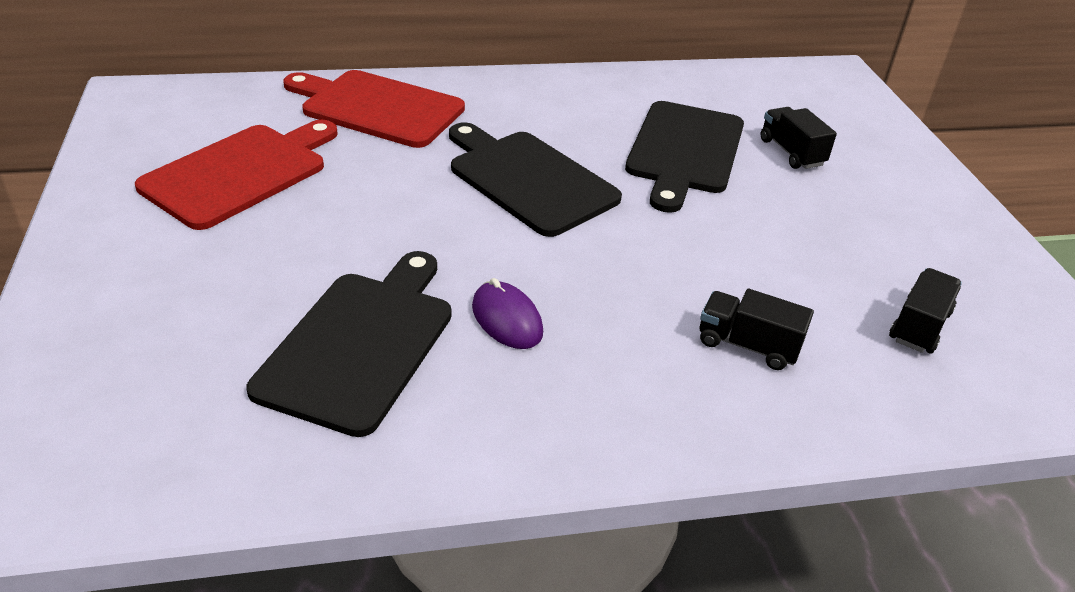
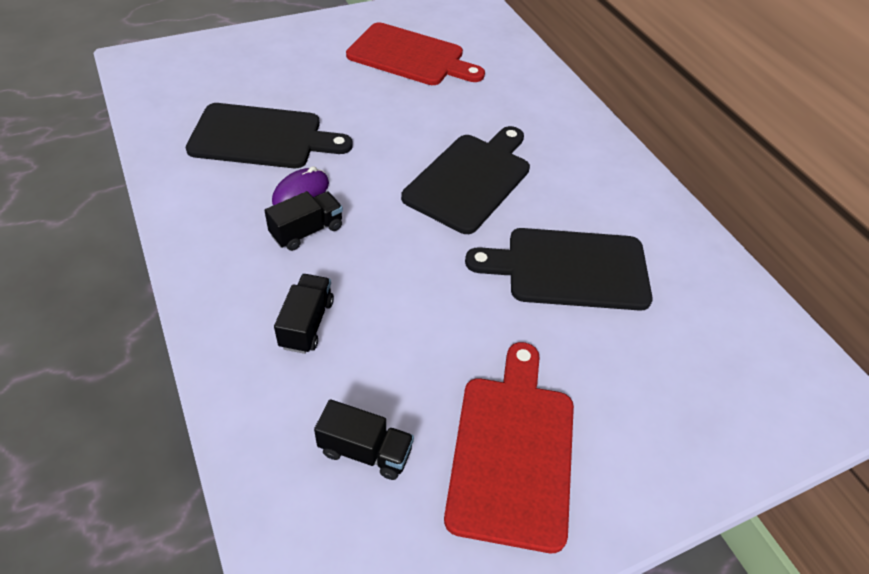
camera: 75 degrees right, 10 degrees up
(377, 108) = (523, 91): red cutting board -> red cutting board (512, 451)
(791, 152) = (618, 352): black truck -> black truck (307, 231)

